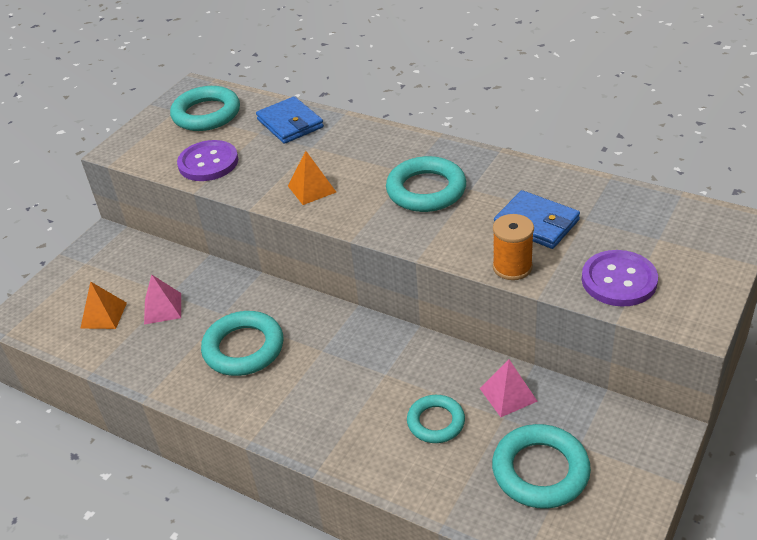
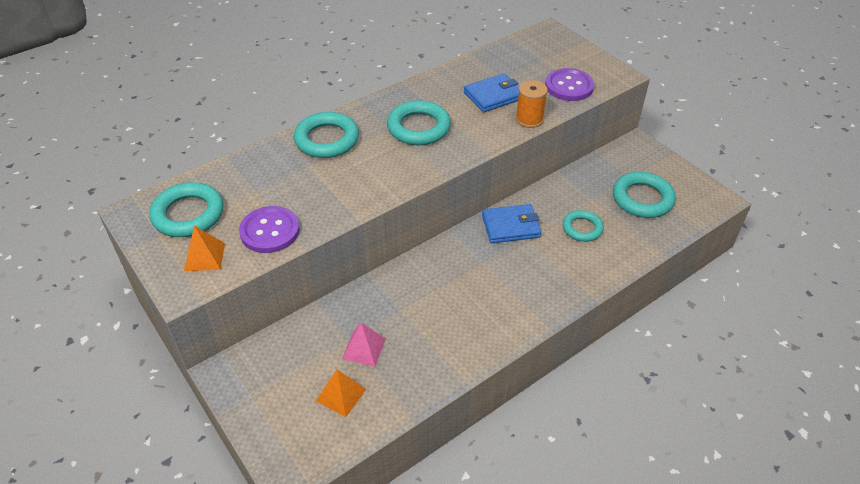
camera: 70 degrees left, 5 degrees up
(243, 348) = (450, 307): turquoise ring -> turquoise ring (327, 139)
(290, 123) = (261, 168): blue wallet -> blue wallet (510, 226)
(312, 189) = (366, 181): orange pyramid -> orange pyramid (204, 257)
(508, 395) = (576, 189): pink pyramid -> none

